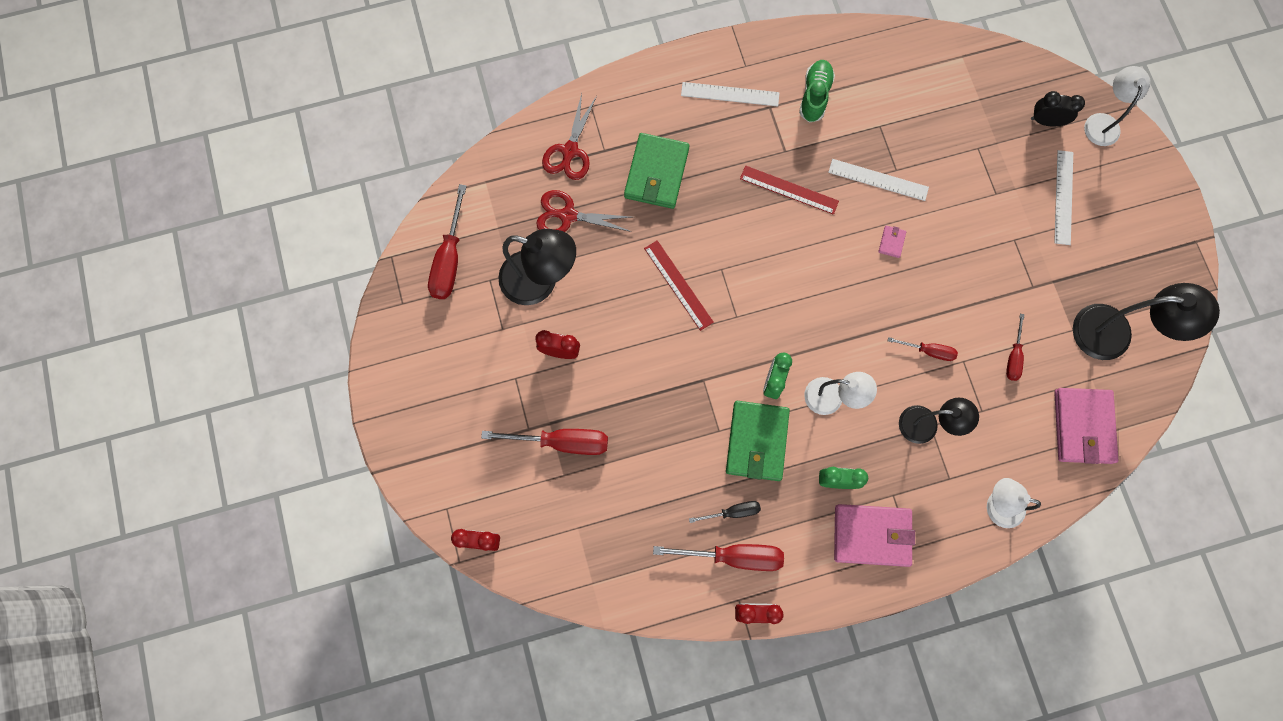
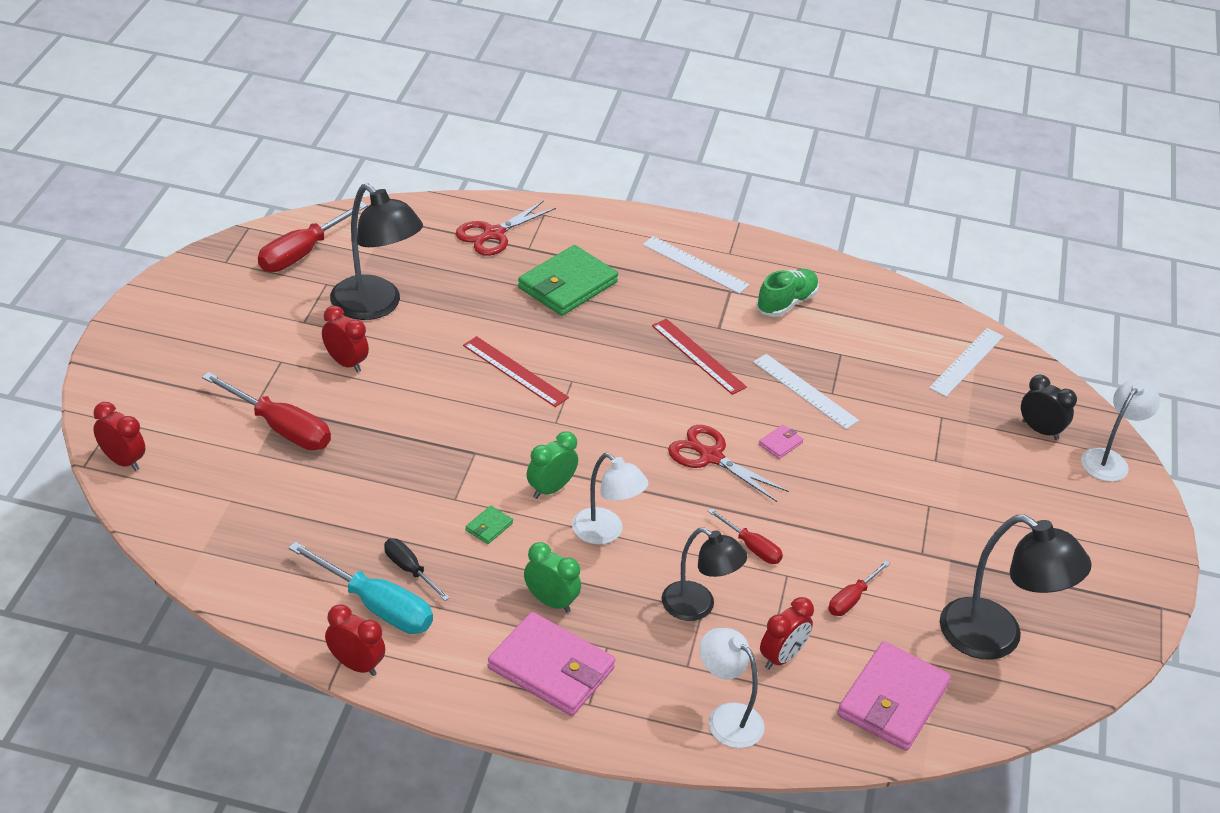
camera: 25 degrees right, 35 degrees down
(567, 215) = (447, 274): red scissors -> red scissors (710, 456)
(678, 285) = (515, 371): red ruler -> red ruler turned 45 degrees counterclockwise
(733, 512) = (409, 570): black screwdriver -> black screwdriver turned 150 degrees counterclockwise
(733, 556) = (376, 606): red screwdriver -> turquoise screwdriver
(757, 441) = (489, 527): green wallet -> green wallet, size x0.41
(1000, 434) = (781, 657): none -> red clock
(1063, 197) = (1016, 497): white ruler -> white ruler (966, 362)

